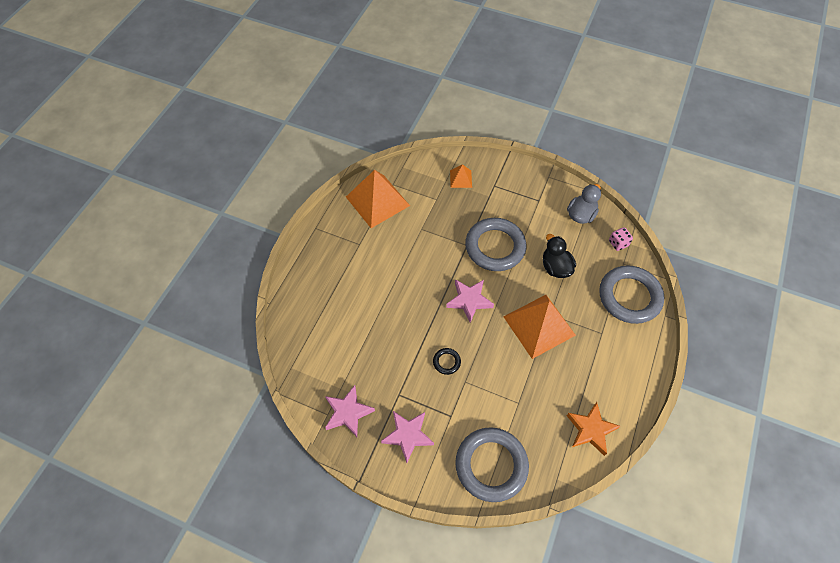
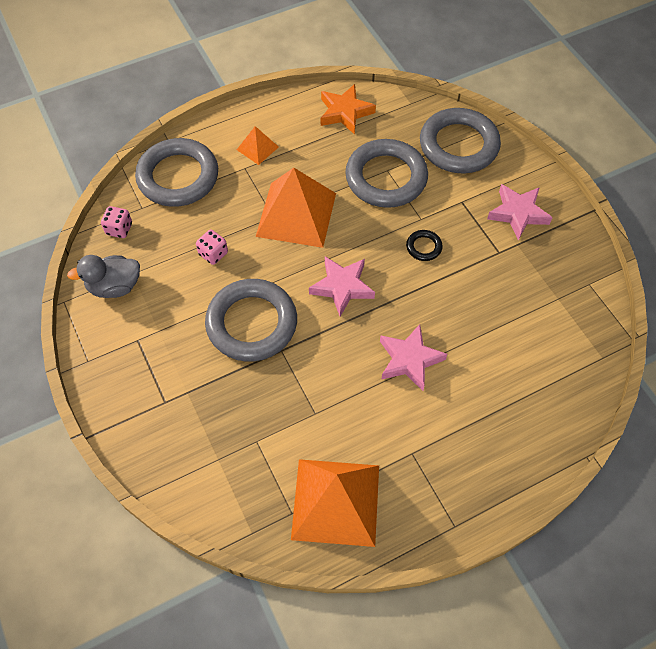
camera: 140 degrees left, 0 degrees up
(348, 412) = (565, 271): pink star -> pink star (409, 360)
(461, 179) = (195, 446): orange pyramid -> orange pyramid (257, 148)
(513, 396) = (386, 178): none -> grey ring
(555, 267) = (213, 254): black duck -> pink dice

